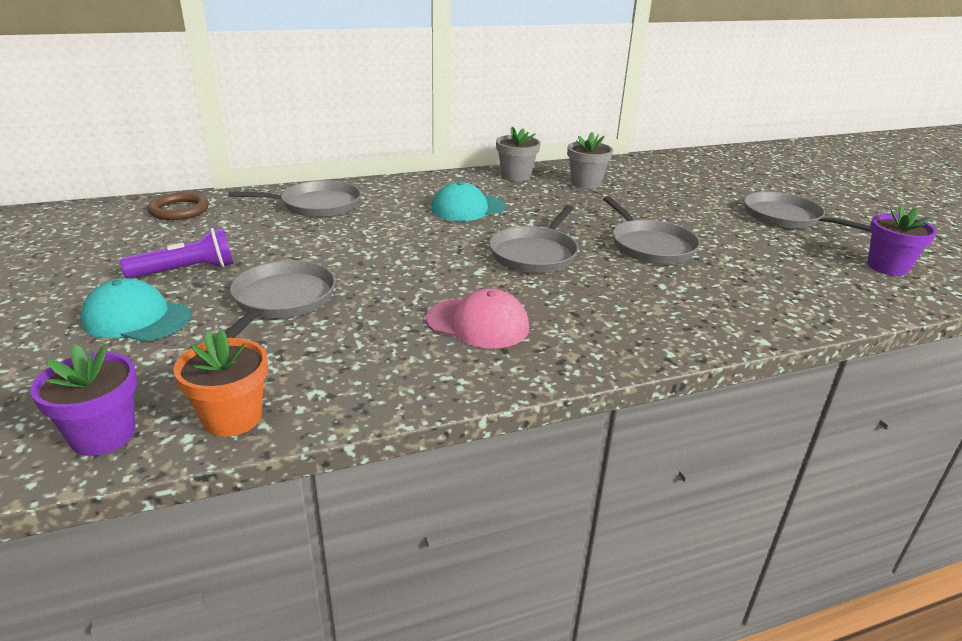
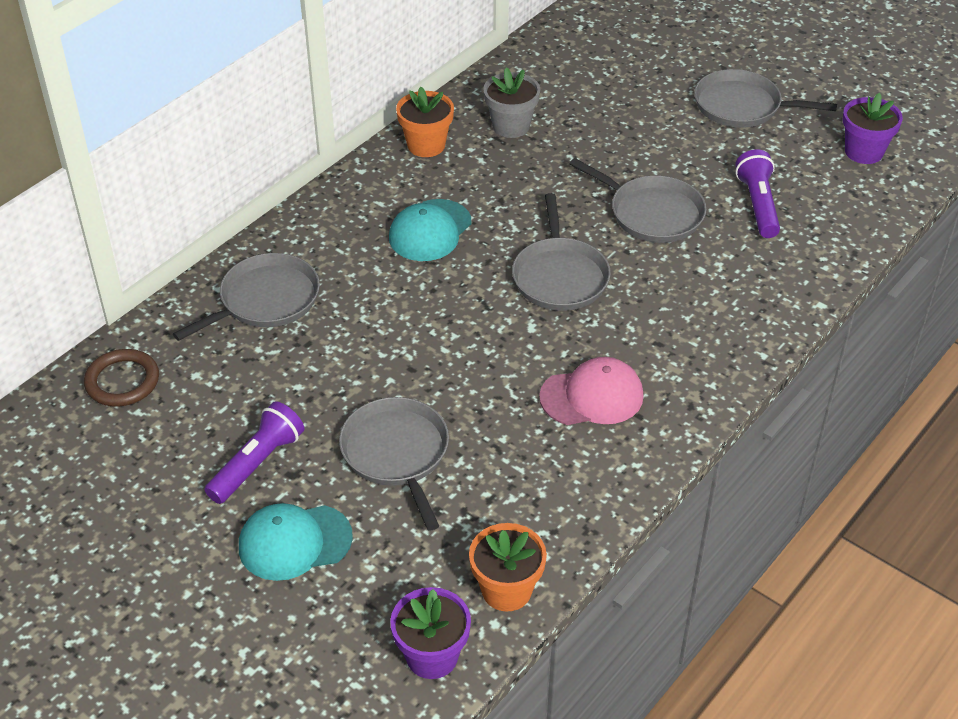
camera: 30 degrees left, 15 degrees up
(516, 176) = (426, 145): grey flower pot -> orange flower pot
(752, 267) = (758, 205): none -> purple flashlight

